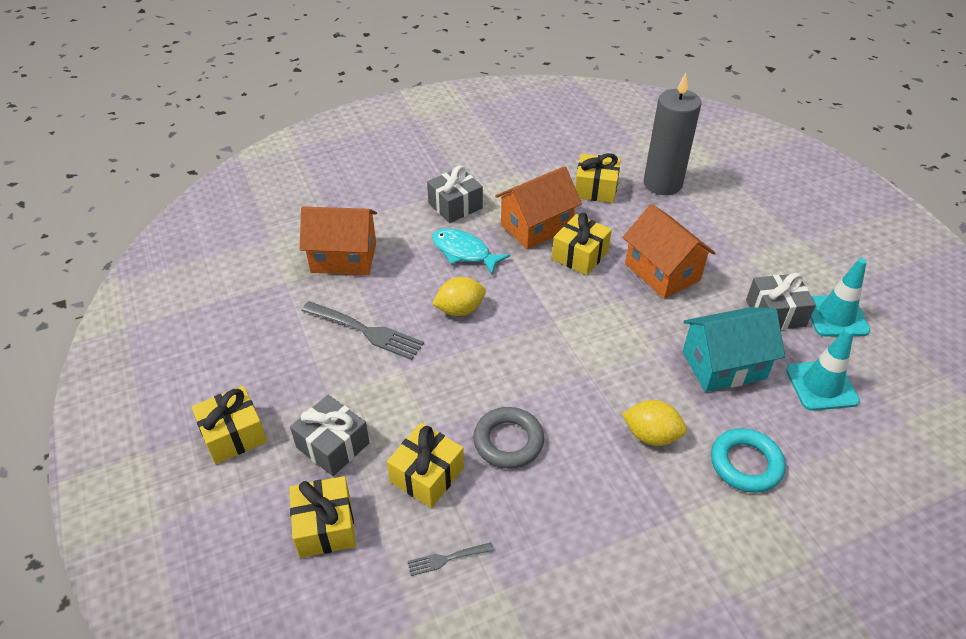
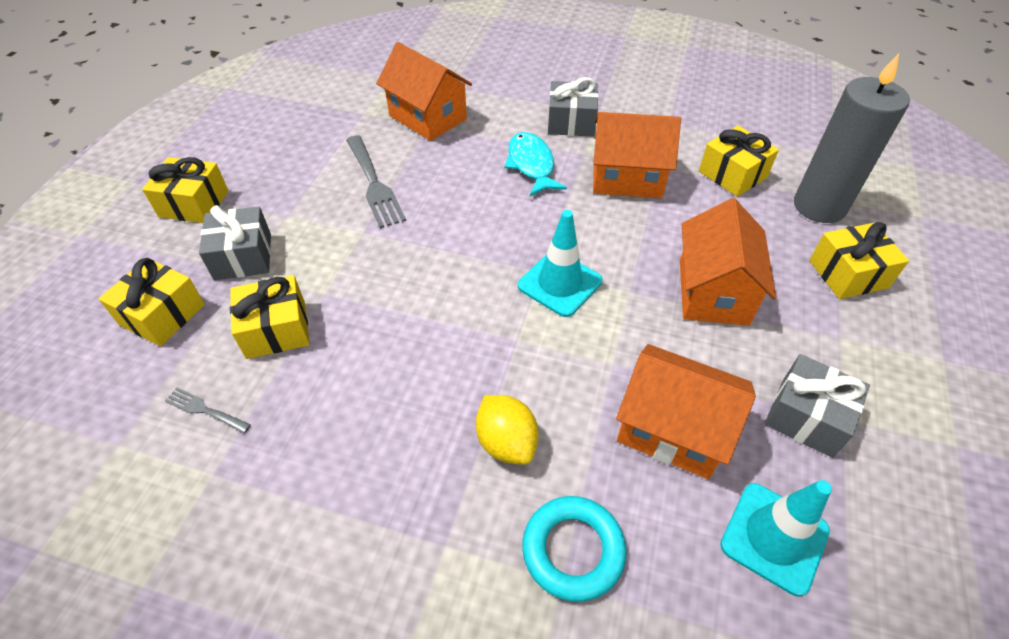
camera: 40 degrees right, 5 degrees up
(460, 310) = (469, 211): yellow lemon -> none
(508, 441) = (371, 349): grey ring -> none
(580, 255) = (640, 227): yellow gift -> yellow gift (848, 274)
(723, 365) = (672, 429): turquoise house -> orange house
(835, 316) = (891, 473): turquoise traffic cone -> turquoise traffic cone (560, 283)

